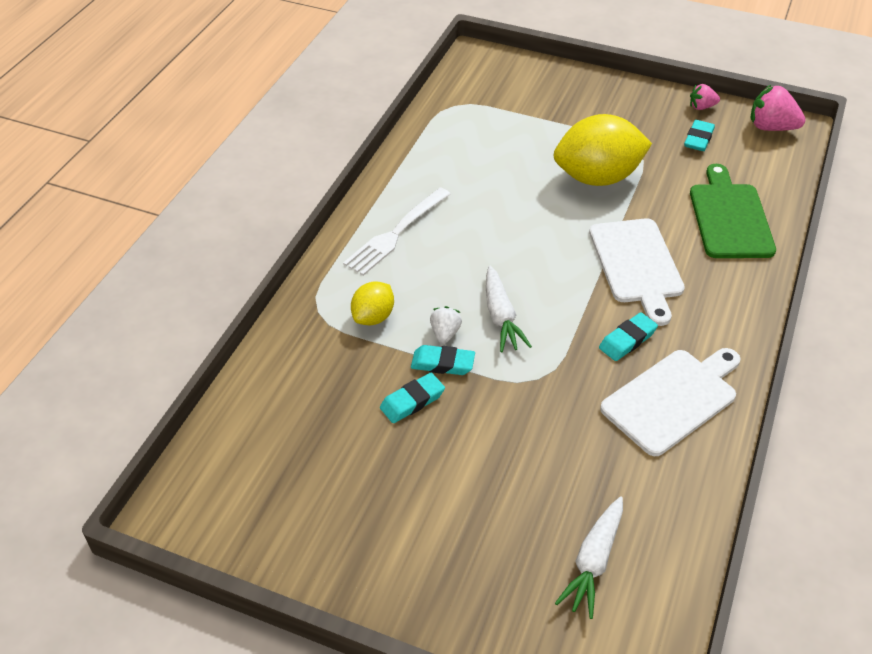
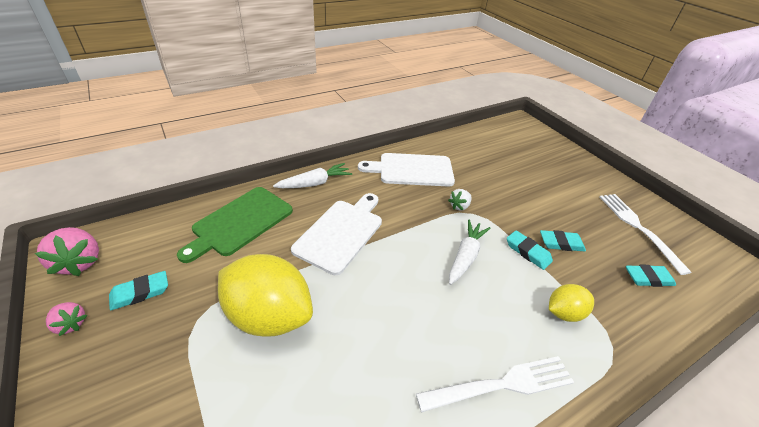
camera: 145 degrees left, 5 degrees down
(323, 499) = (638, 228): none -> white fork
(445, 333) = (513, 269): white strawberry -> white strawberry (459, 206)
(593, 561) = (509, 149): white carrot -> white carrot (315, 183)
(627, 340) = (402, 201): turquoise eraser -> turquoise eraser (648, 278)

